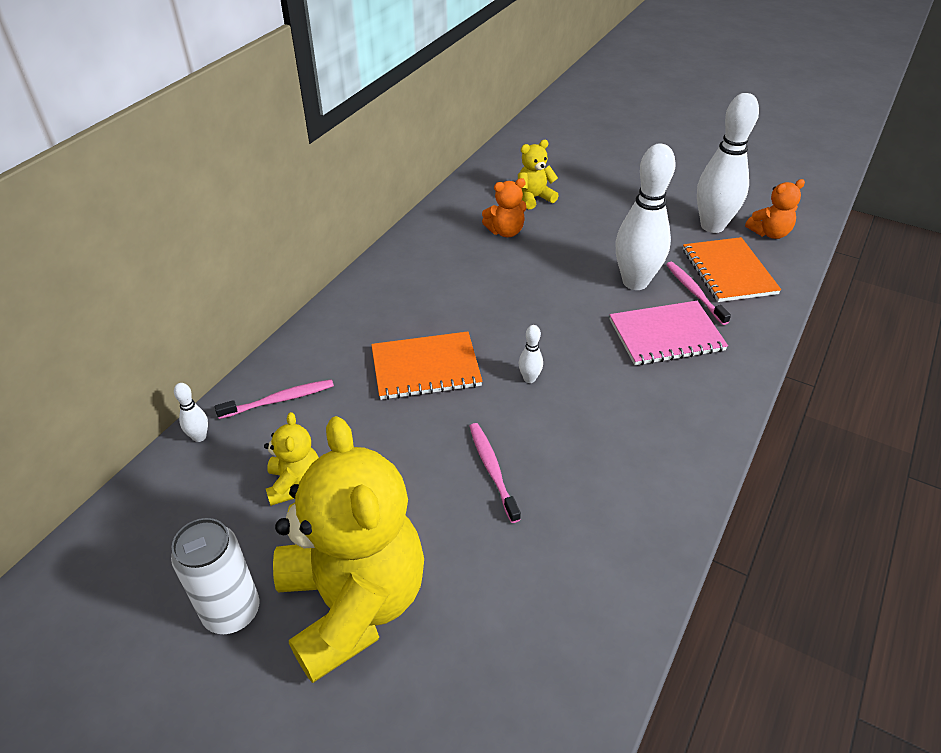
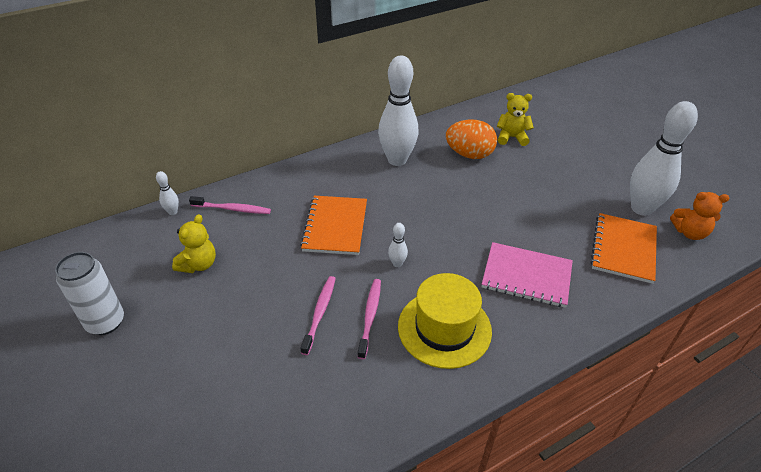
camera: 30 degrees right, 0 degrees up
(353, 603) = (169, 353): yellow teddy bear -> none
(425, 368) = (335, 226): orange notebook -> orange notebook turned 75 degrees clockwise
(505, 232) = (469, 154): orange teddy bear -> orange egg
(633, 423) = (444, 328): none -> yellow hat
(635, 282) = (537, 227): white bowling pin -> white bowling pin (397, 160)
(694, 292) = (579, 253): pink toothbrush -> pink toothbrush (370, 316)

